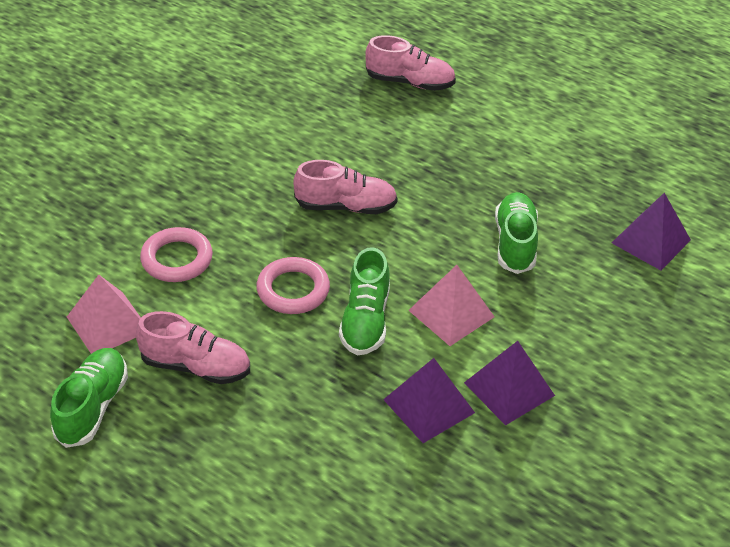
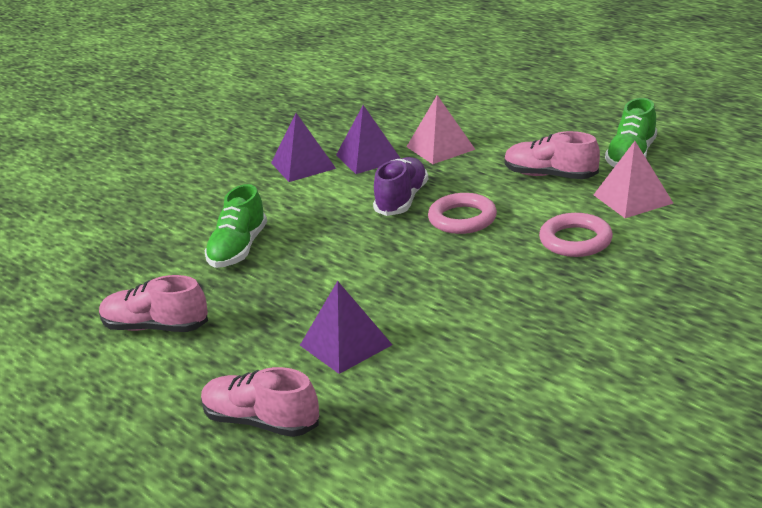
camera: 165 degrees left, 15 degrees down
(346, 206) = (395, 280): pink shoe -> pink shoe (155, 327)
(365, 320) = (402, 200): green shoe -> purple shoe
(451, 313) = (325, 204): pink pyramid -> pink pyramid (440, 148)
(651, 241) = (109, 249): purple pyramid -> purple pyramid (346, 345)

